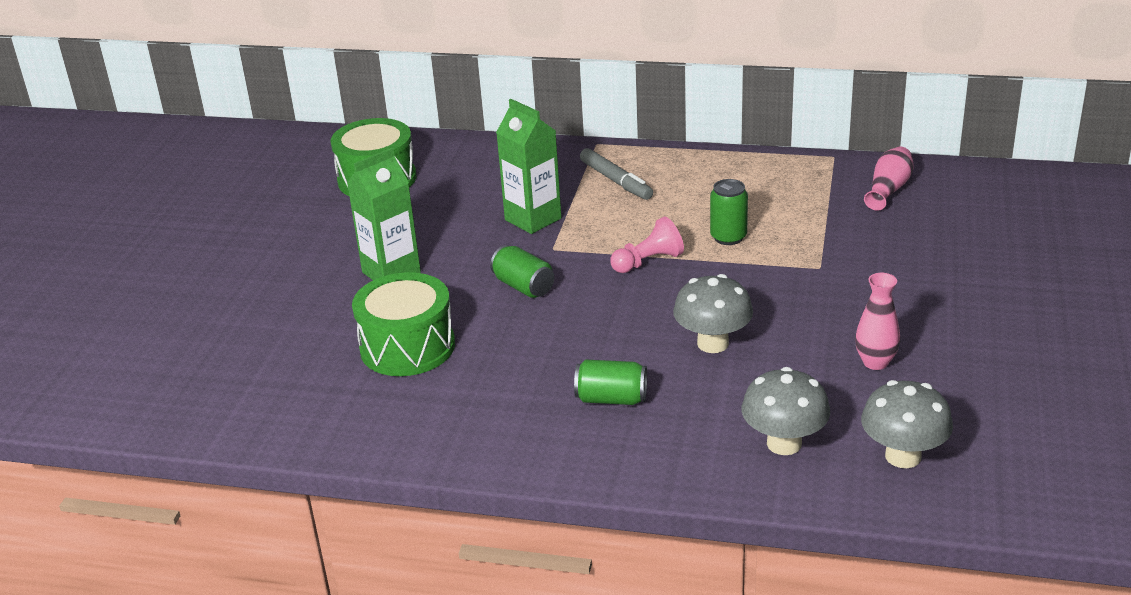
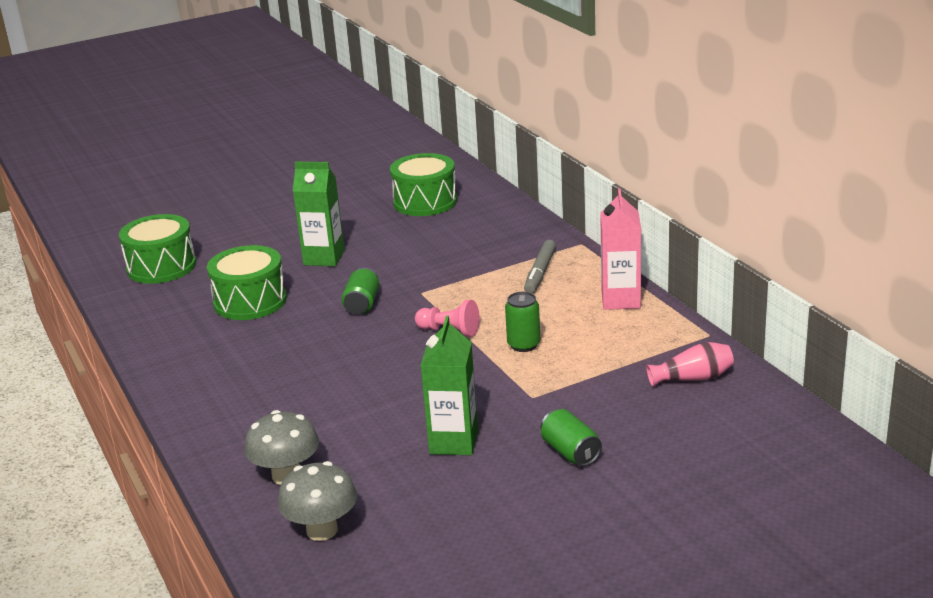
camera: 50 degrees right, 5 degrees down
(225, 376) = (161, 267): none -> green drum
(533, 219) = (448, 269): green carton -> green carton (453, 442)
(611, 399) = (269, 391): green can -> green can (570, 452)
(713, 343) = (377, 398): grey mushroom -> none
(722, 167) = (621, 300): none -> pink carton
(875, 362) = (430, 471): pink vase -> none

